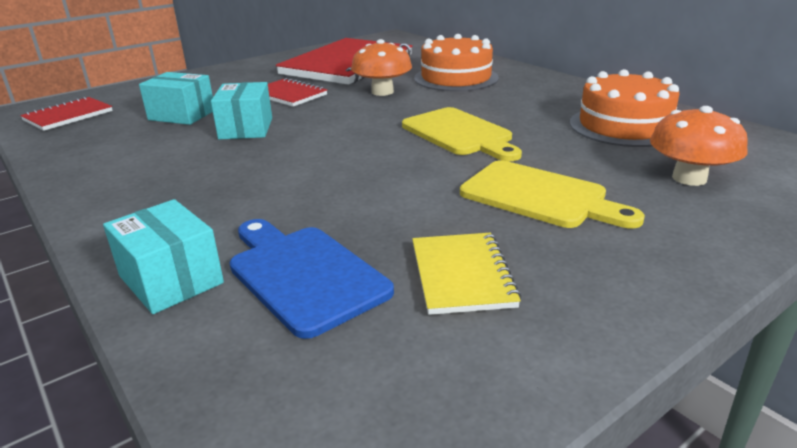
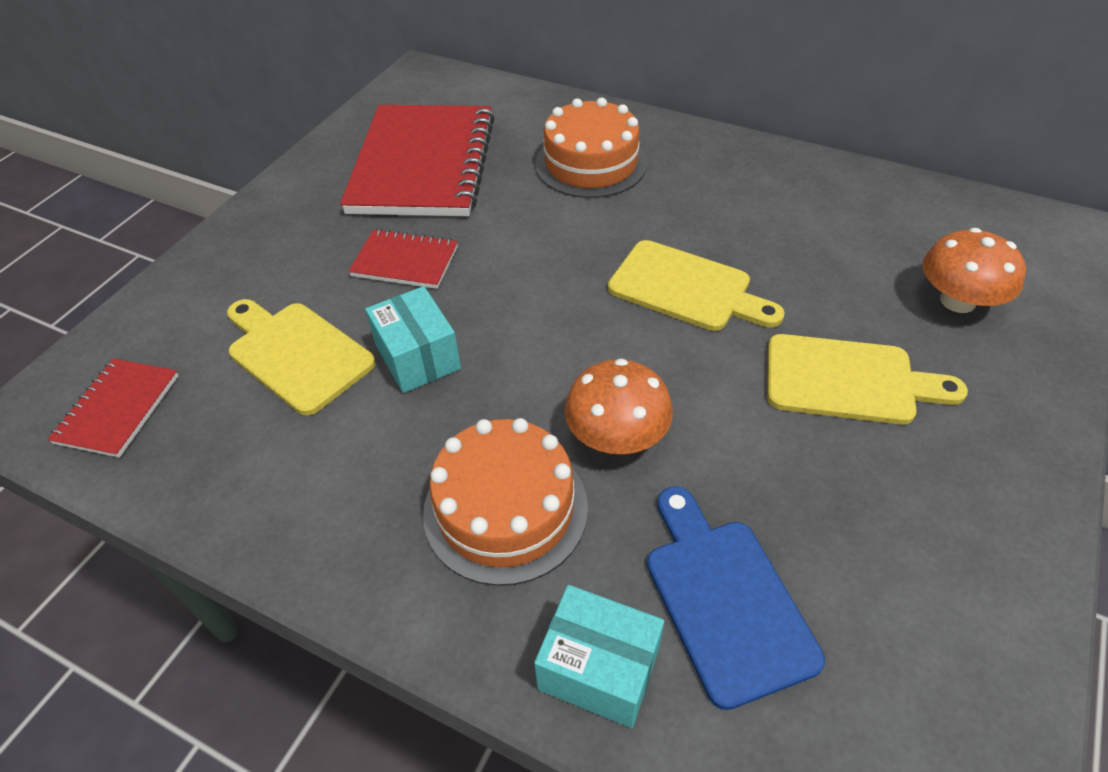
camera: 25 degrees left, 20 degrees up
(182, 115) = (297, 354): turquoise box -> yellow cutting board
(303, 274) = (725, 600): blue cutting board -> blue cutting board turned 45 degrees clockwise
(382, 92) = (524, 220): orange mushroom -> orange mushroom (617, 436)
(462, 275) = (868, 536): yellow notebook -> none
(624, 126) = (843, 220): orange cake -> orange cake (505, 509)

